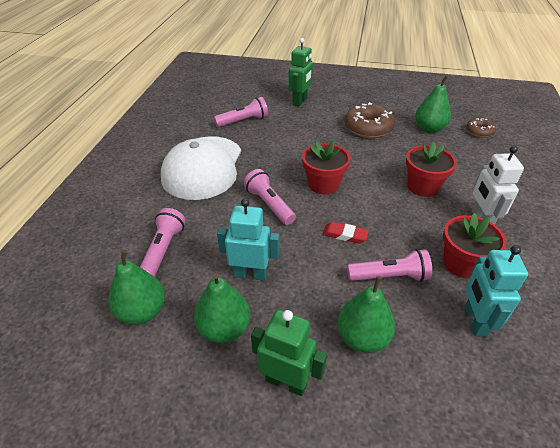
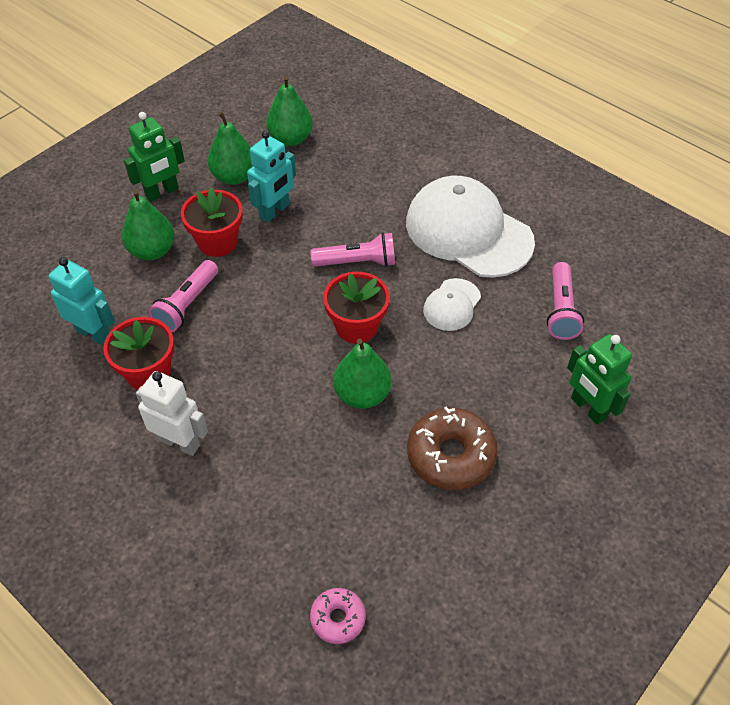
camera: 120 degrees right, 10 degrees up
(163, 250) = (351, 166): pink flashlight -> none
(272, 155) = (452, 305): none -> white cap
(345, 235) = (264, 301): red eraser -> none
(422, 187) = (277, 426): red flower pot -> red flower pot (217, 242)
(429, 129) = (395, 543): green pear -> green pear (362, 394)
(479, 132) = (338, 618): brown donut -> pink donut

